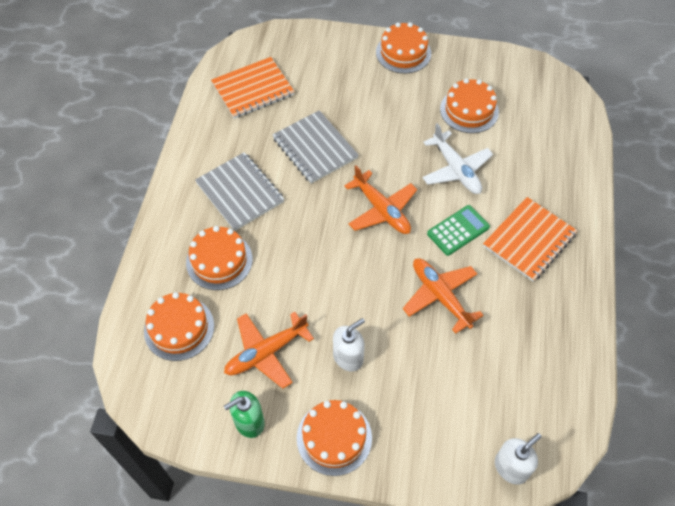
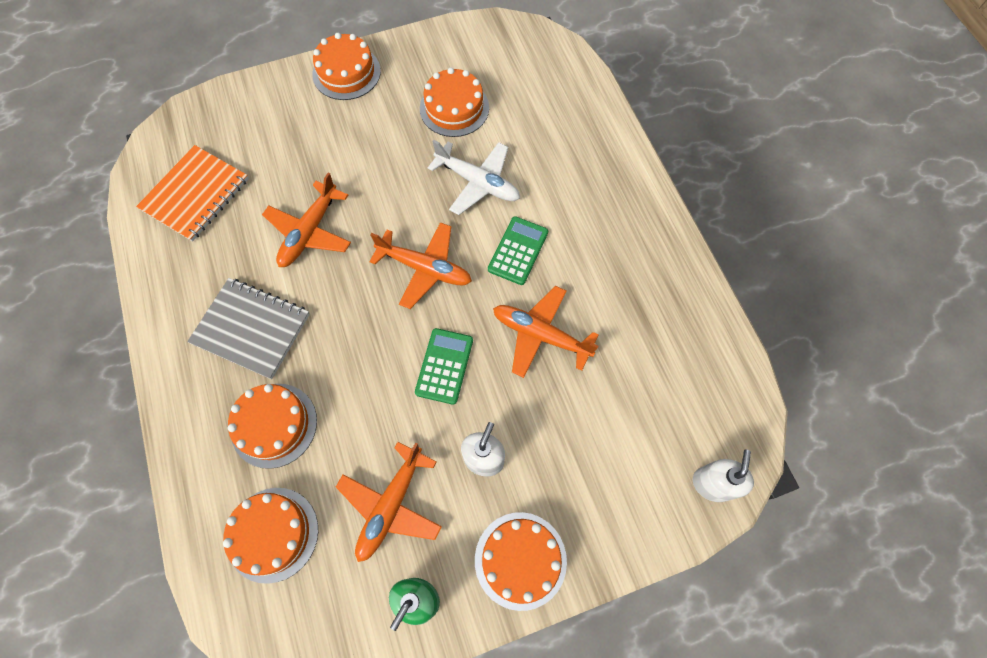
camera: 30 degrees left, 10 degrees up
(315, 148) = (309, 232): grey notebook -> orange plane
(357, 282) = (444, 366): none -> green calculator
(529, 240) = (594, 225): orange notebook -> none

